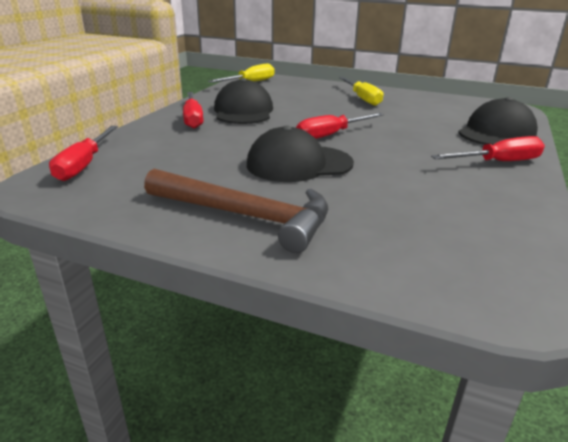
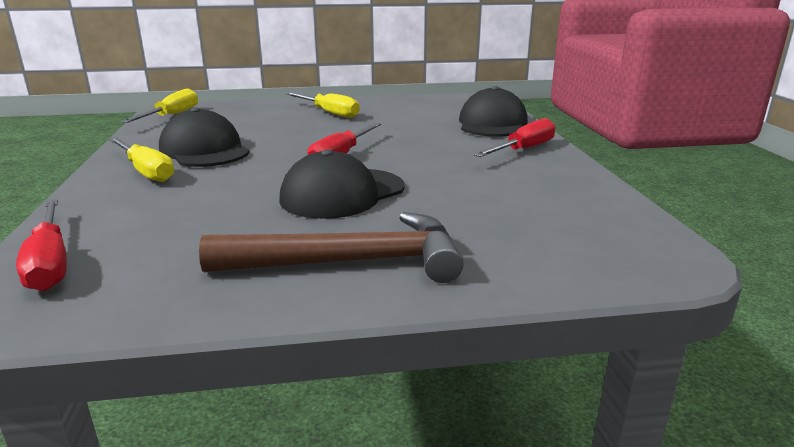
camera: 30 degrees left, 5 degrees down
(193, 119) = (146, 171): red screwdriver -> yellow screwdriver

